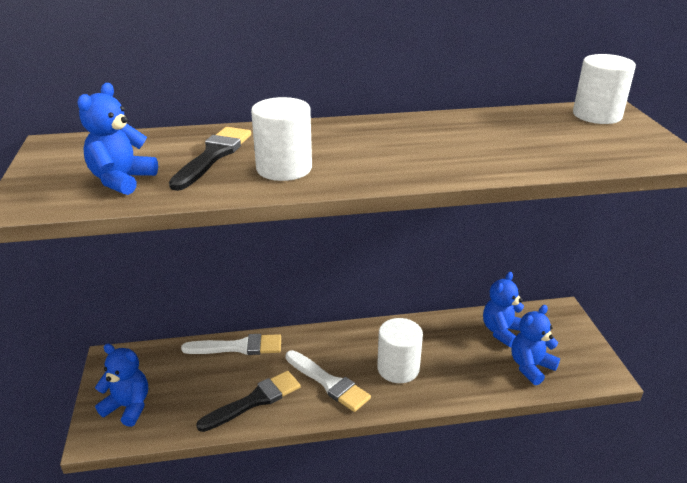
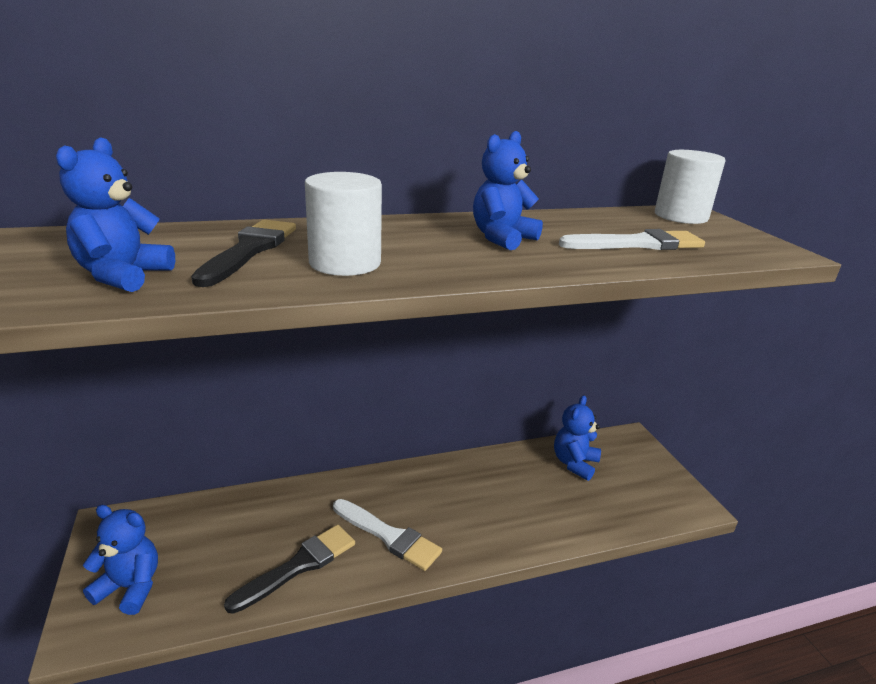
camera: 10 degrees left, 5 degrees down
(238, 347) = (273, 499): white brush -> white brush (637, 244)
(398, 368) = (468, 513): white cylinder -> none
(531, 367) = (614, 501): blue teddy bear -> blue teddy bear (502, 238)

